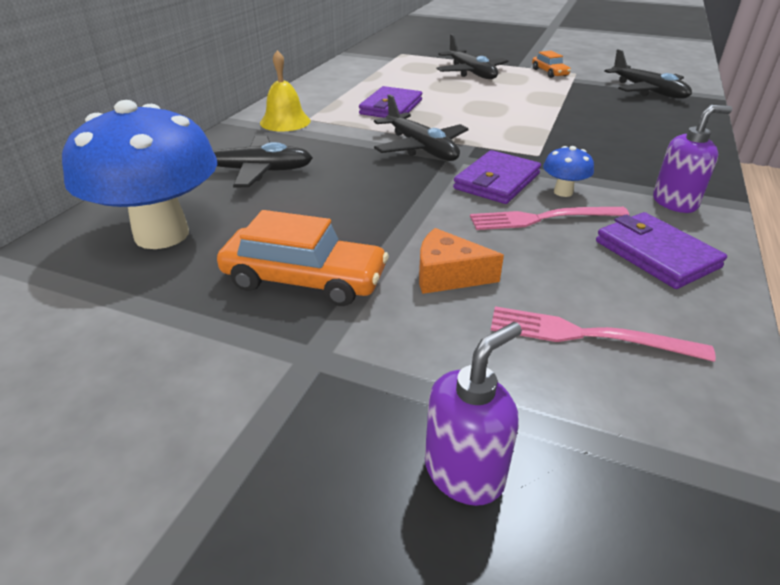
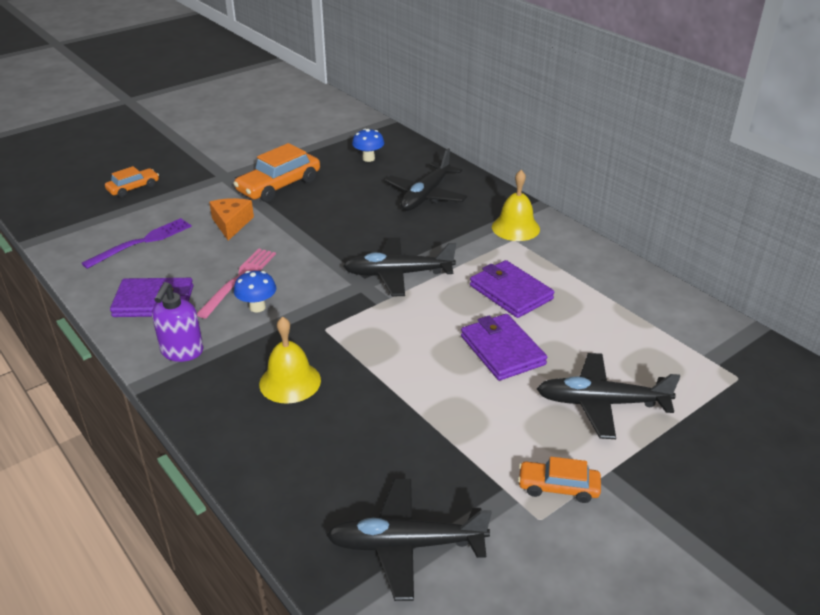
camera: 120 degrees right, 0 degrees up
(162, 234) = (368, 158): blue mushroom -> blue mushroom, size x0.41
(448, 275) = (231, 224): orange cheese -> orange cheese turned 45 degrees counterclockwise
(464, 472) = (133, 188): purple soap dispenser -> orange car
(496, 181) = (305, 285): purple wallet -> purple wallet (502, 350)
(587, 335) = (142, 242): pink fork -> purple fork
(613, 148) = (290, 382): none -> yellow bell

